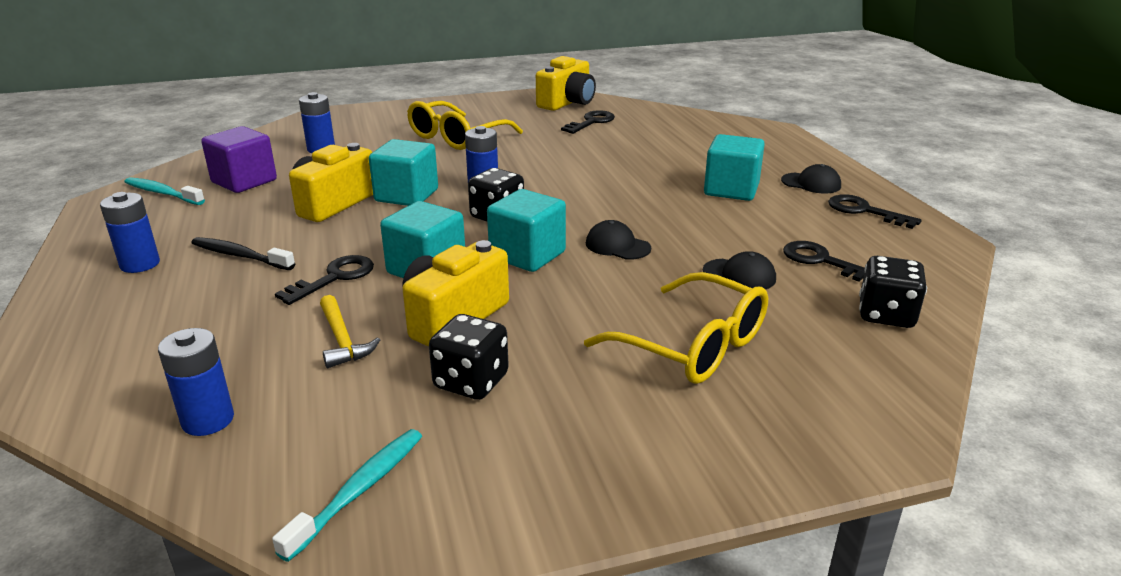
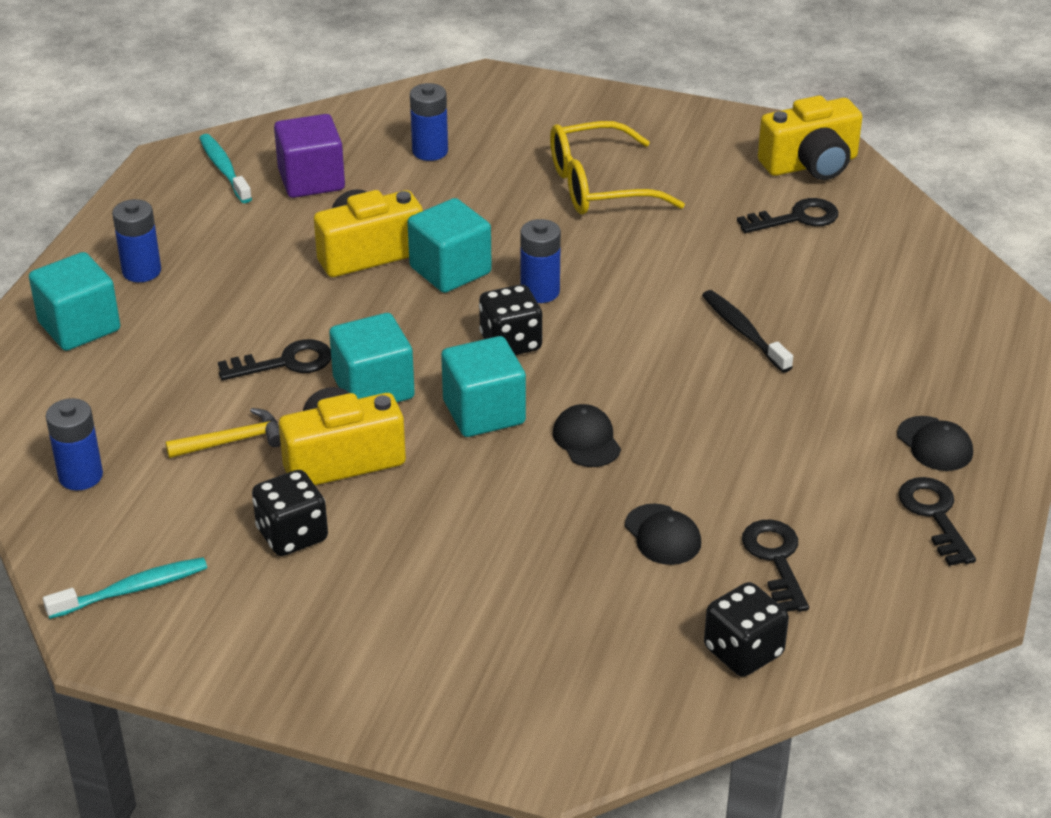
camera: 35 degrees right, 10 degrees up
(240, 256) = (229, 296): black toothbrush -> black toothbrush (743, 331)
(342, 340) = (233, 441): yellow hammer -> yellow hammer turned 120 degrees counterclockwise
(693, 346) = (512, 592): yellow glasses -> none
(731, 190) = (819, 412): turquoise cube -> turquoise cube (79, 326)

